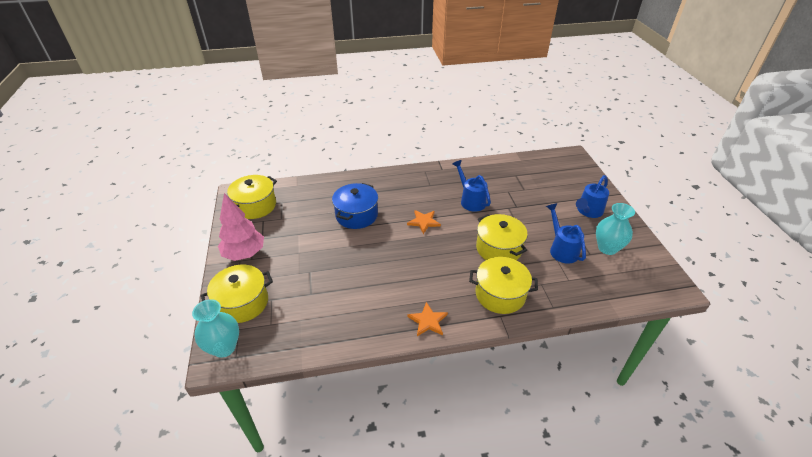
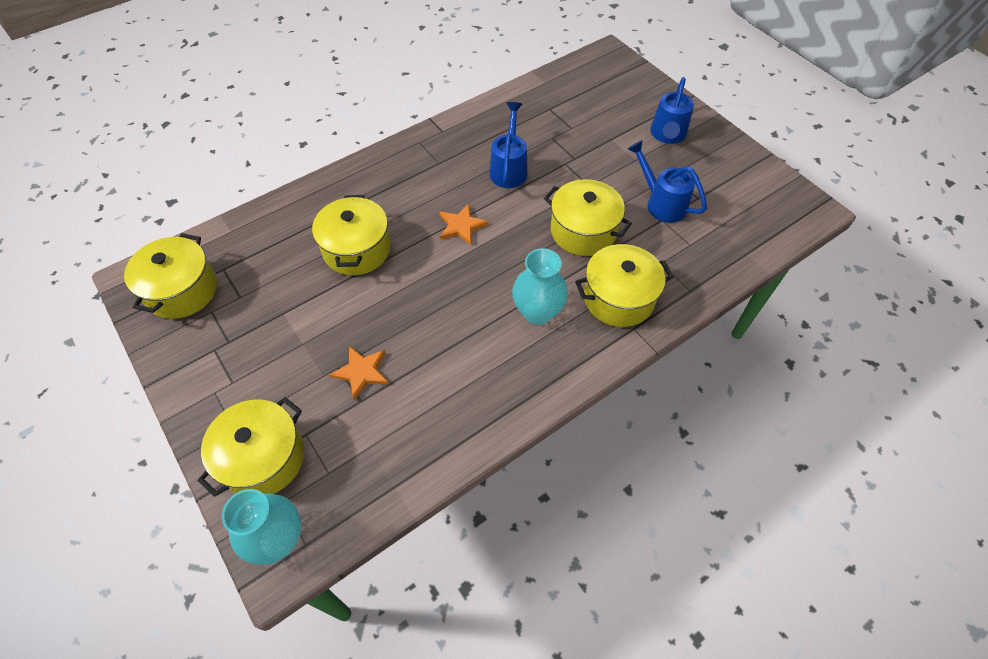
camera: 25 degrees left, 15 degrees up
(244, 254) = (215, 378): pink tree -> none
(356, 215) = (357, 249): blue pot -> yellow pot
(428, 321) = (547, 374): orange star -> orange star (362, 372)
(470, 200) = (509, 169): blue watering can -> blue watering can turned 60 degrees clockwise
(607, 248) = (714, 181): turquoise vase -> turquoise vase (537, 312)

